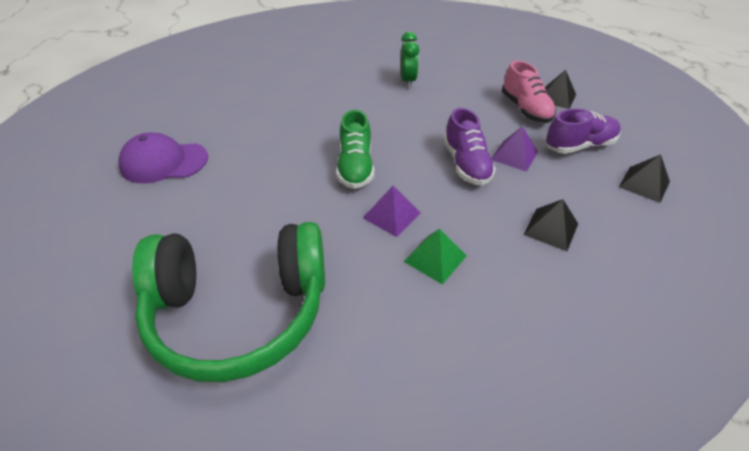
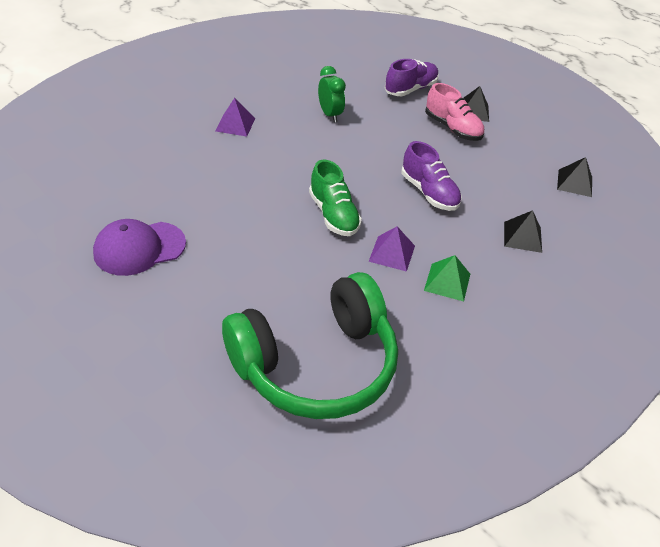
camera: 25 degrees left, 0 degrees up
(514, 155) = (464, 176): purple pyramid -> purple pyramid (235, 124)
(579, 146) = (512, 157): purple shoe -> purple shoe (410, 89)

